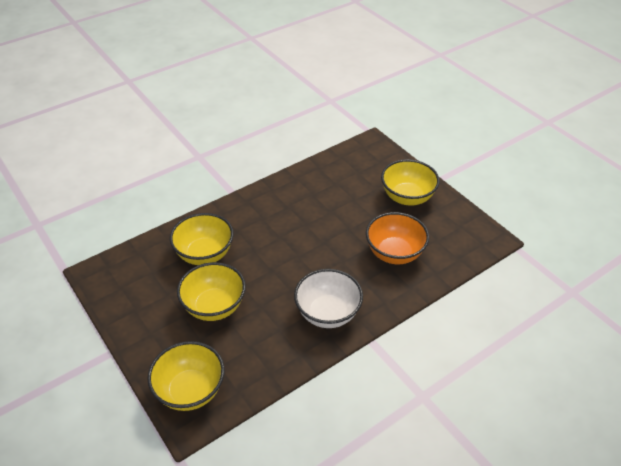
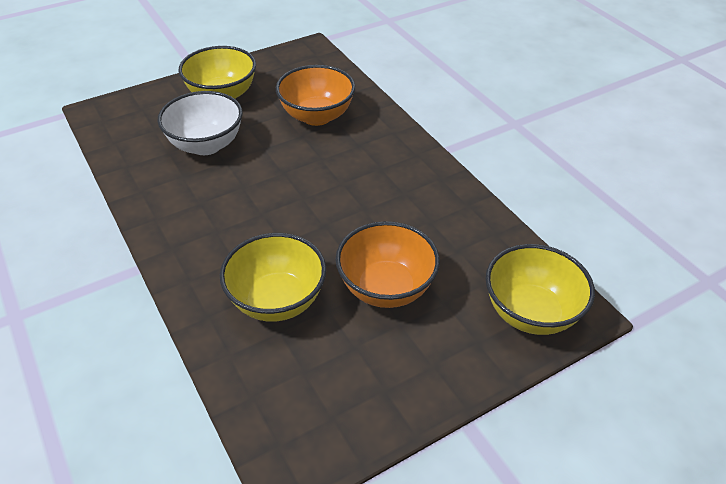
camera: 85 degrees left, 0 degrees up
(214, 307) = (386, 288): yellow bowl -> orange bowl
(327, 313) = (406, 178): white bowl -> white bowl (206, 145)

